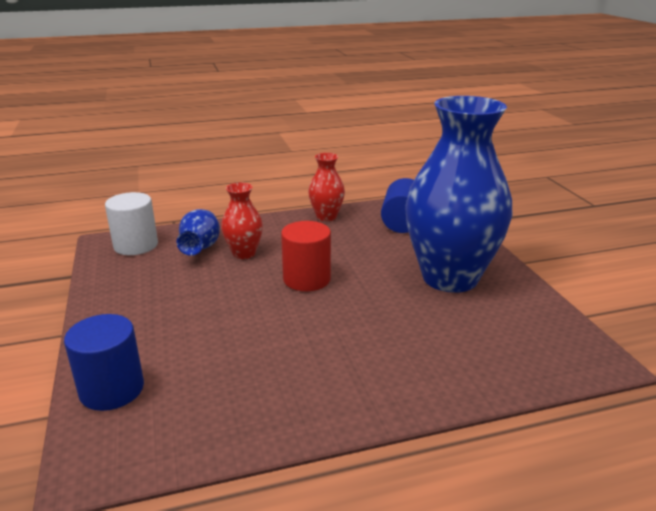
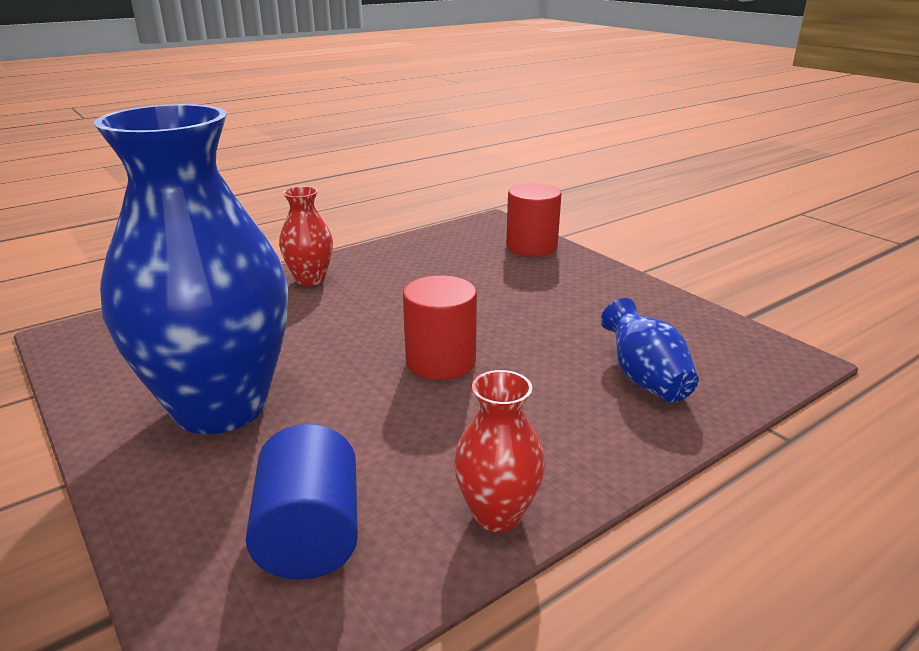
camera: 160 degrees right, 0 degrees up
(112, 389) = (531, 247): blue cylinder -> red cylinder
(136, 245) = (742, 363): white cylinder -> none
(244, 253) = (568, 383): red vase -> red vase (310, 279)

